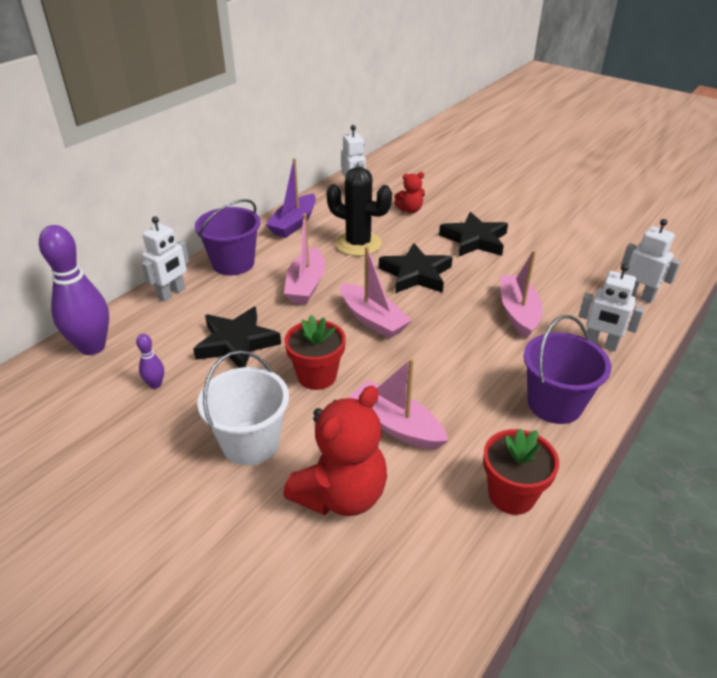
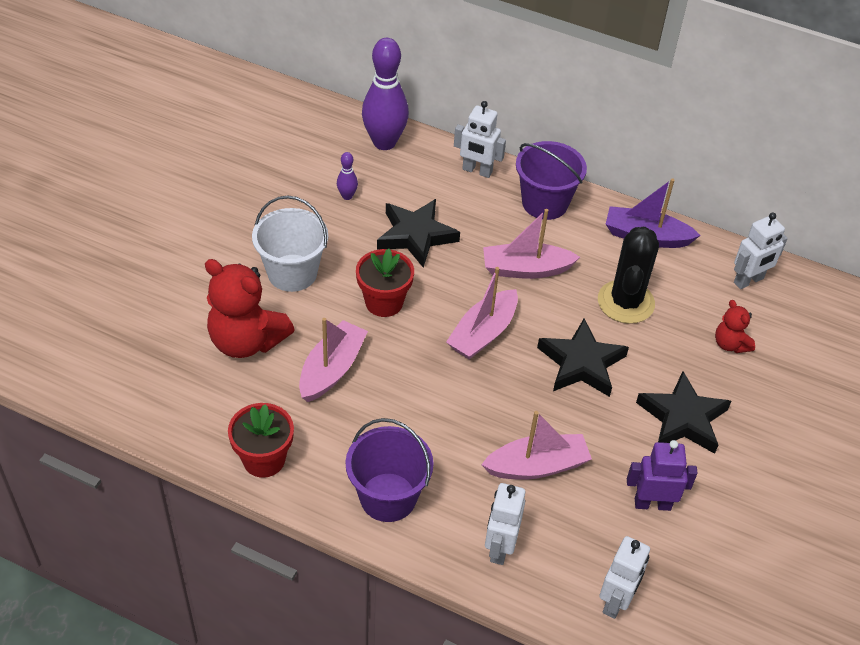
camera: 75 degrees right, 10 degrees up
(551, 266) = (652, 503): none -> purple robot

